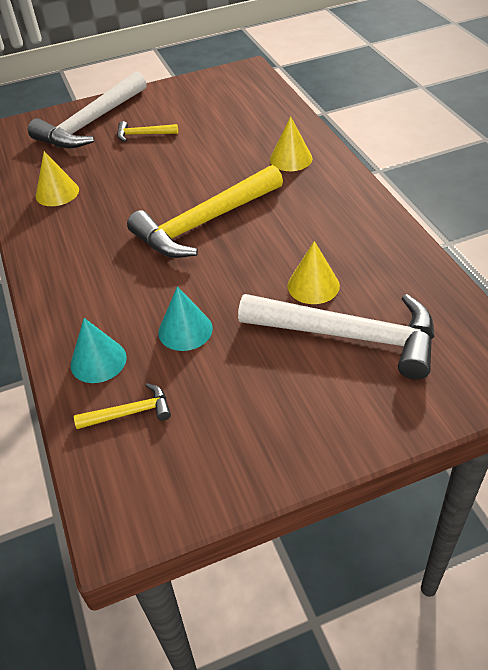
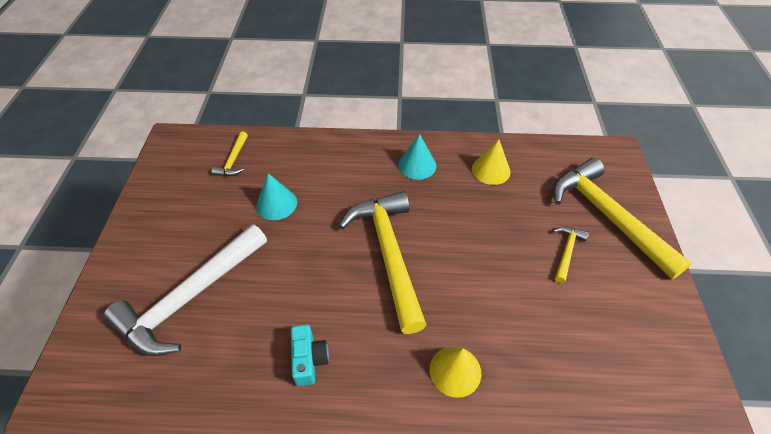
camera: 110 degrees right, 5 degrees up
(91, 123) = (607, 216): white hammer -> yellow hammer
(98, 361) = (285, 156): turquoise cone -> turquoise cone (417, 165)
(313, 285) = (258, 299): yellow cone -> none
(342, 229) = (309, 359): none -> turquoise camera

